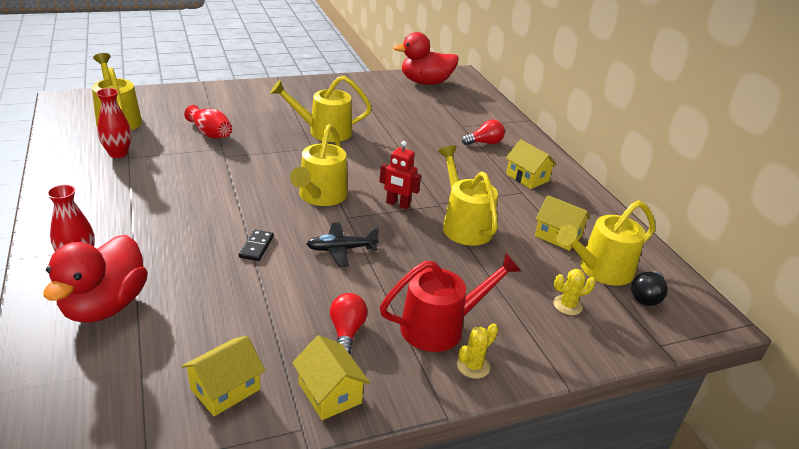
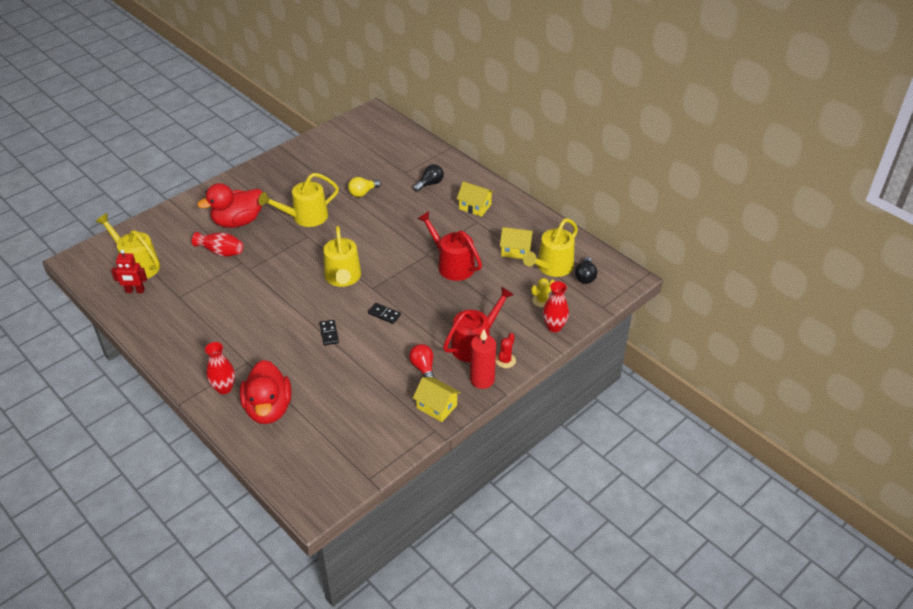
camera: 20 degrees left, 10 degrees up
(118, 153) = (168, 296): red vase -> red vase (554, 327)
(225, 389) = (379, 427): yellow house -> none
(341, 249) = (384, 314): black plane -> black domino
(398, 204) = (399, 264): red robot -> red robot (135, 291)
(403, 129) = (363, 193): none -> yellow light bulb
(422, 380) = (482, 380): none -> red candle
(425, 82) = (351, 133): red duck -> red duck (238, 221)
(464, 225) = (452, 264): yellow watering can -> red watering can
(473, 366) = (505, 360): yellow cactus -> red cactus
(484, 143) = (430, 184): red light bulb -> black light bulb

